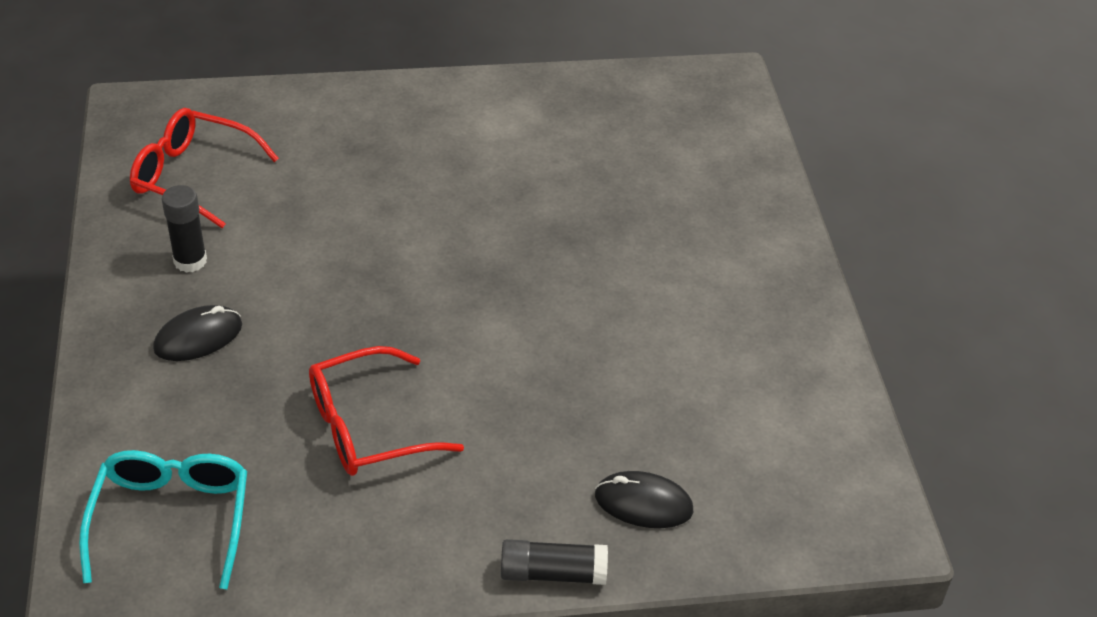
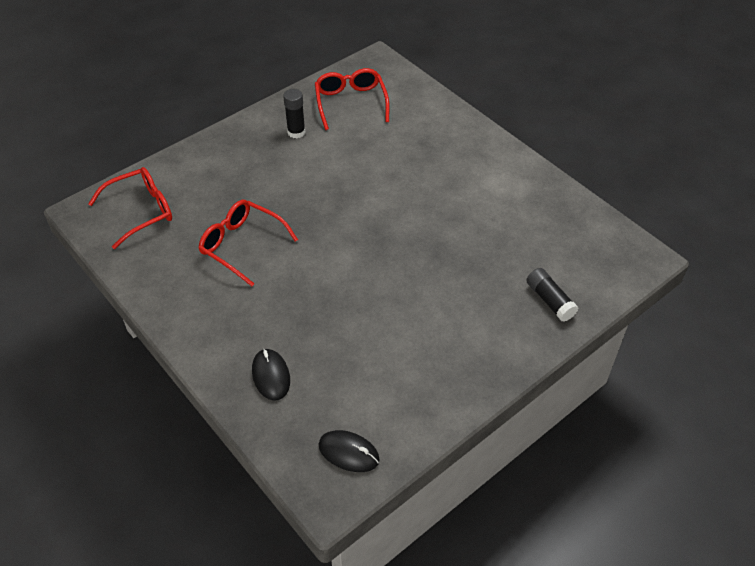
camera: 60 degrees right, 5 degrees up
(171, 520) = (141, 211): turquoise glasses -> red glasses
(198, 337) = (252, 161): black mouse -> black mouse (348, 452)
(553, 573) = (199, 360): black glue stick -> black glue stick (550, 300)

